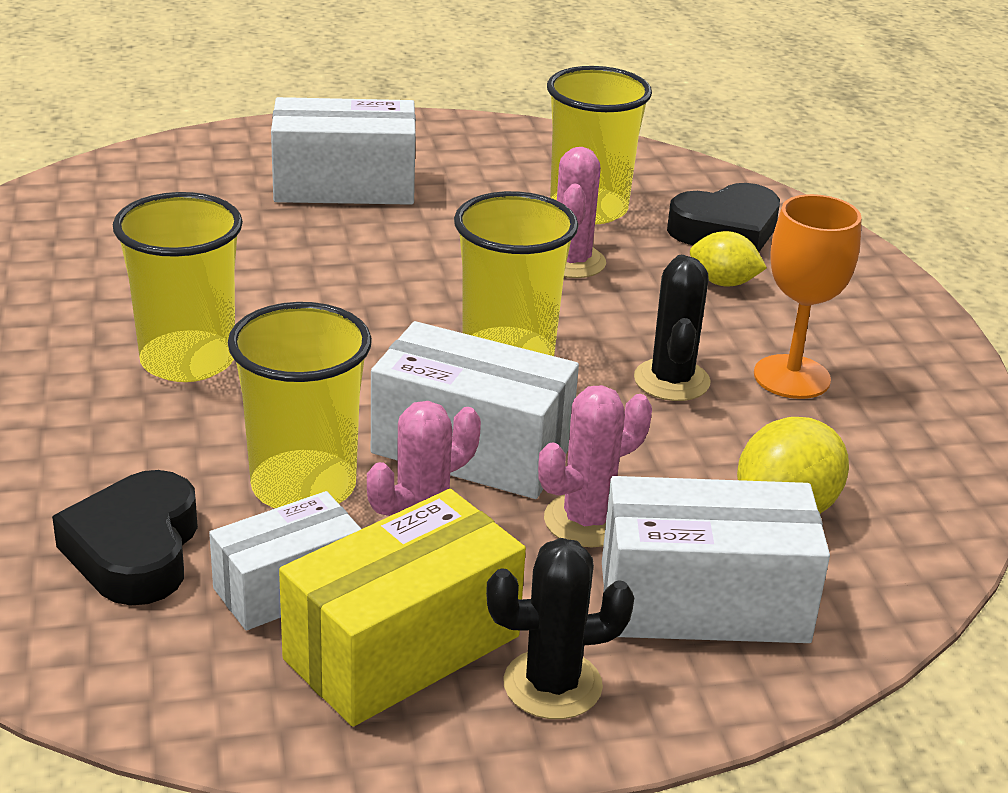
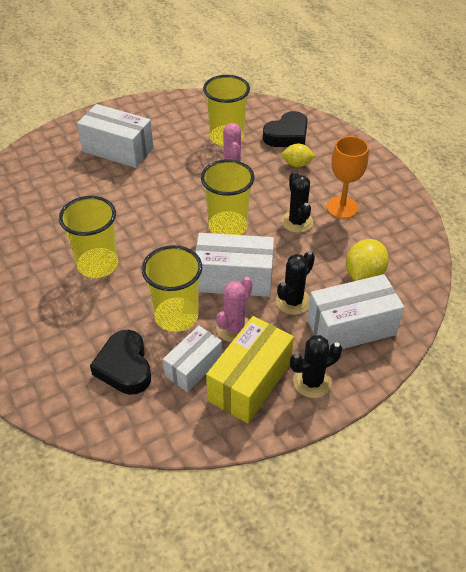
camera: 15 degrees left, 15 degrees up
(344, 186) = (118, 150): white box -> white box turned 45 degrees clockwise
(587, 521) = (293, 301): pink cactus -> black cactus

